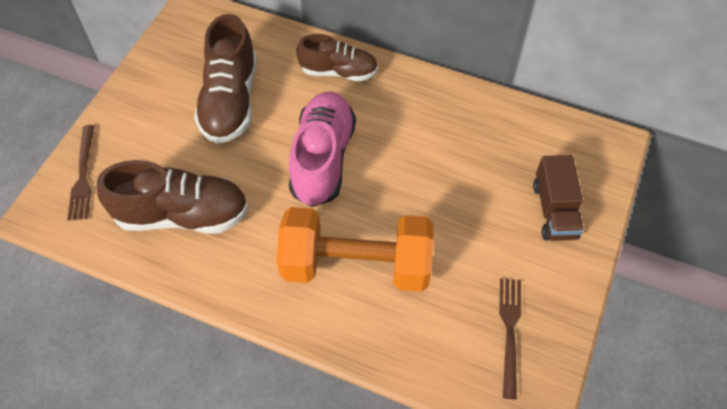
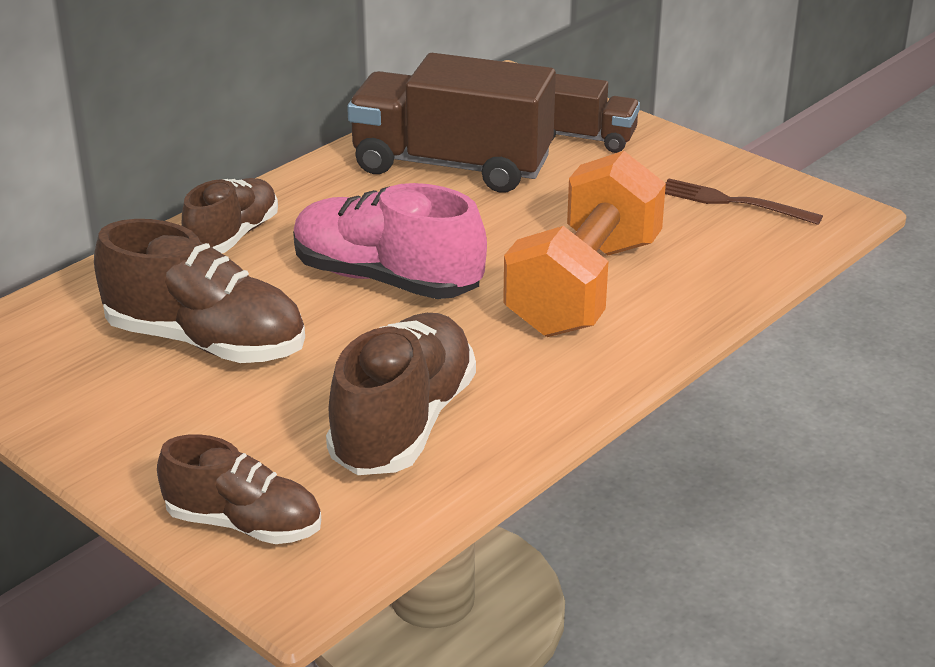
camera: 70 degrees left, 25 degrees down
(83, 175) = (244, 524): brown fork -> brown shoe
(474, 148) = (452, 165): none -> brown truck

